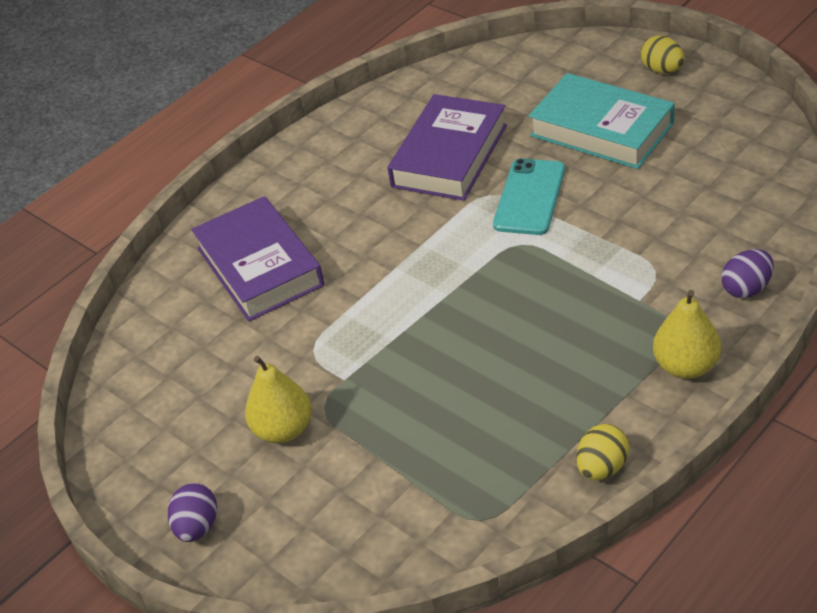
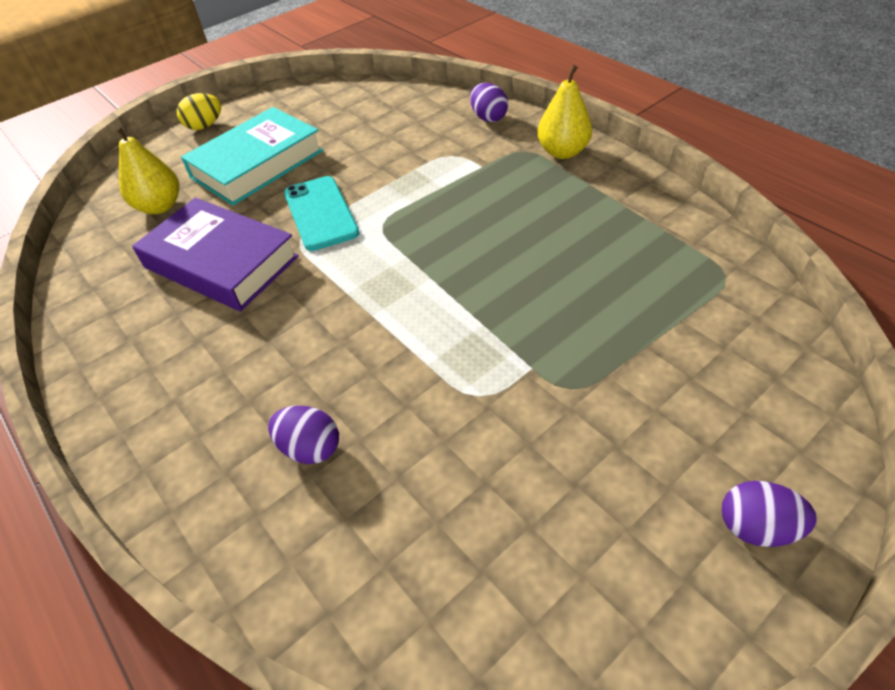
camera: 85 degrees left, 5 degrees up
(260, 266) = (310, 448): purple book -> purple egg
(283, 429) = (601, 428): yellow pear -> yellow pear (160, 206)
(529, 197) = (320, 213): turquoise phone -> turquoise phone turned 45 degrees clockwise
(602, 467) = (666, 202): yellow egg -> none

